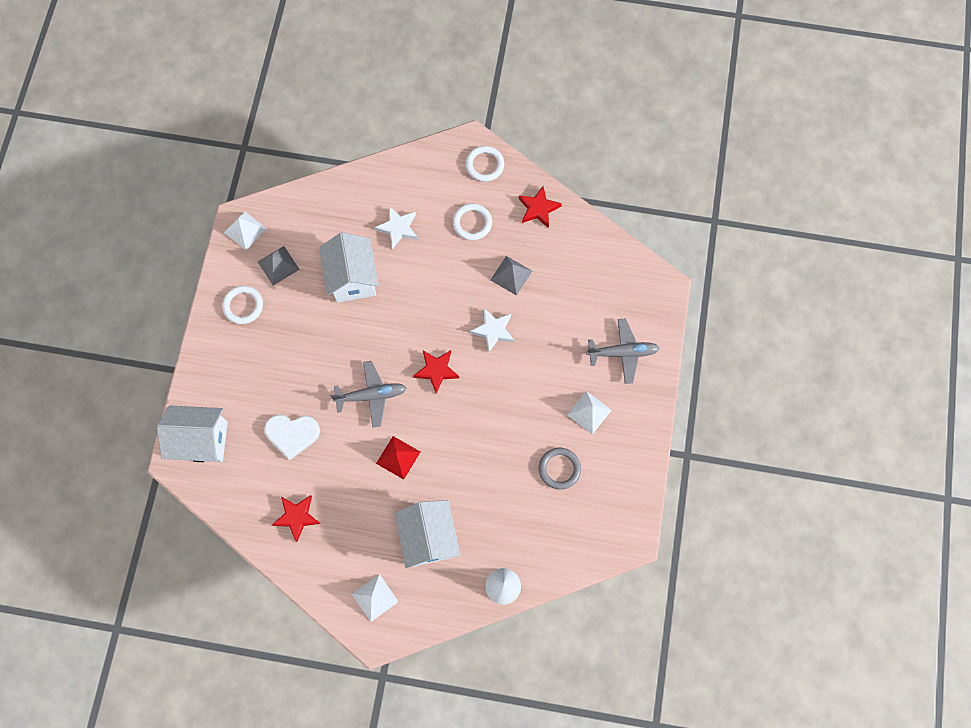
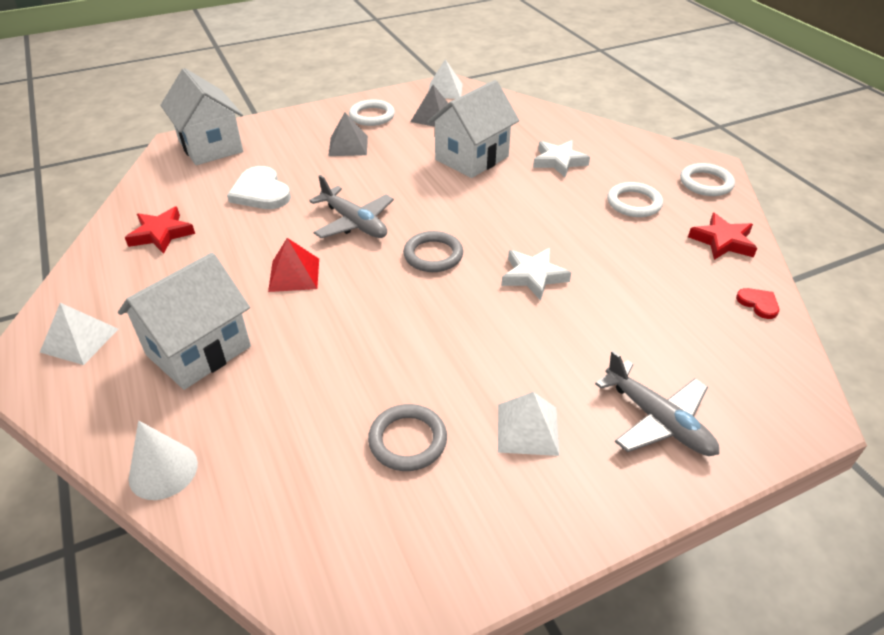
camera: 55 degrees right, 30 degrees down
(436, 371) = (433, 255): red star -> grey ring
(511, 275) = (617, 258): grey pyramid -> grey pyramid (348, 146)
(592, 239) = (758, 304): none -> red heart

